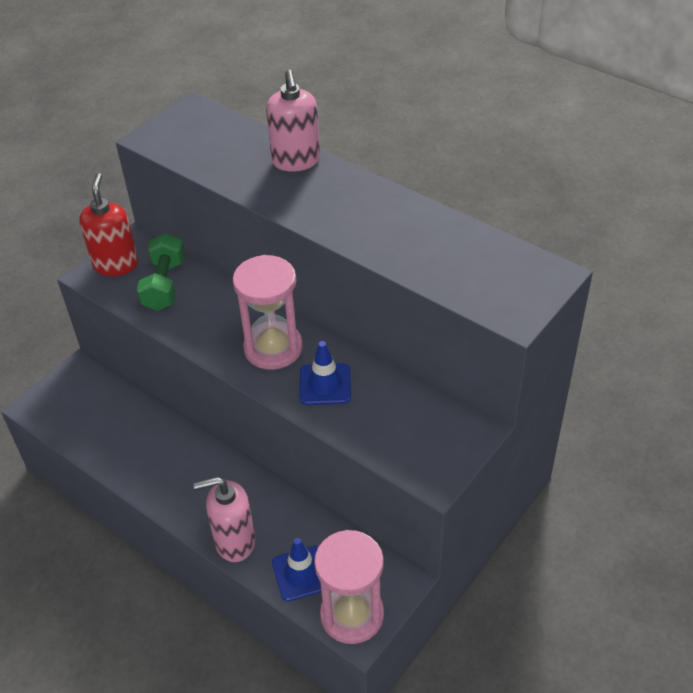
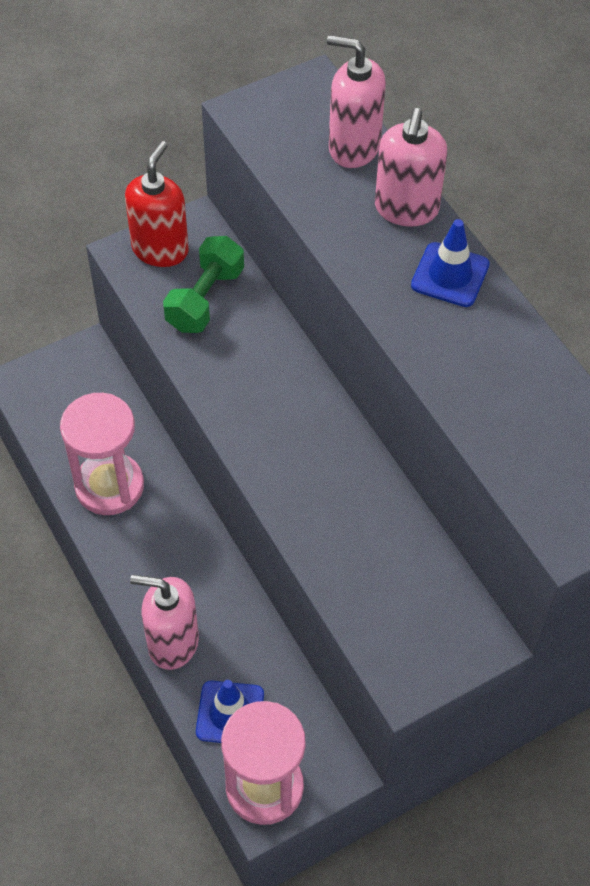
camera: 20 degrees right, 10 degrees up
(240, 137) = (353, 147): none -> pink soap dispenser
(273, 348) = (295, 435): pink hourglass -> pink hourglass (109, 486)
(325, 384) = (334, 508): blue traffic cone -> blue traffic cone (450, 275)

